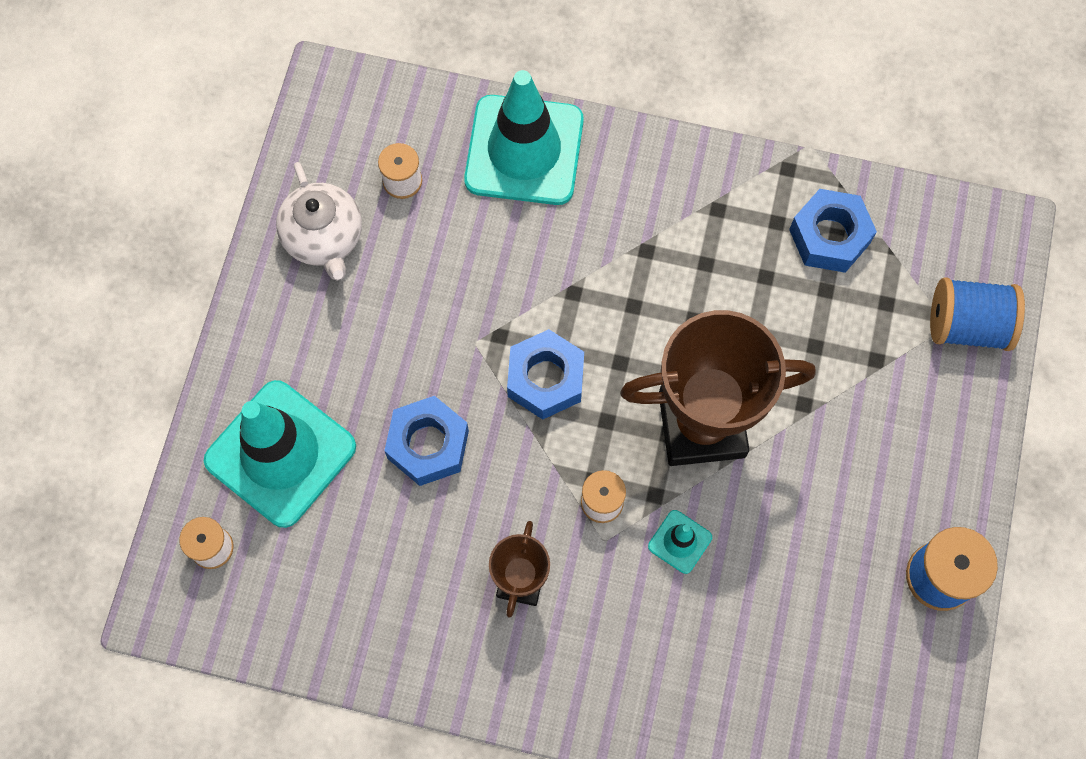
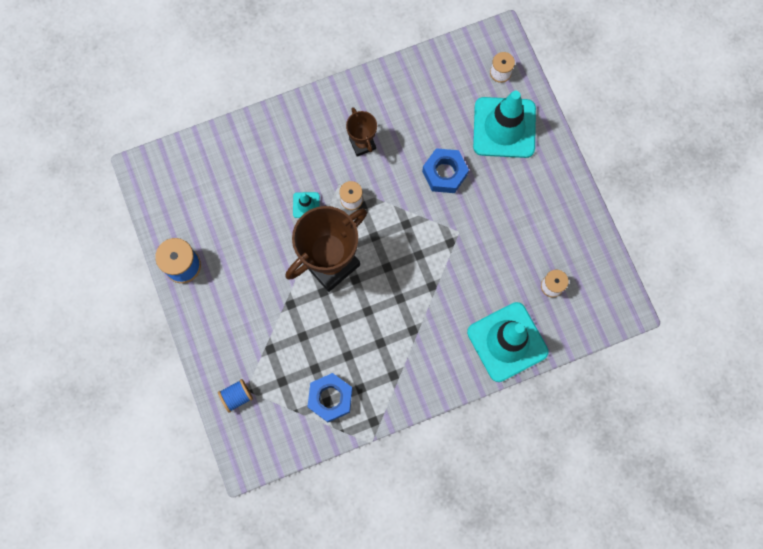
camera: 145 degrees right, 5 degrees up
(324, 238) = (564, 234): white teapot -> none
(545, 379) = (415, 237): blue nut -> none
(967, 325) = (237, 396): blue spool -> blue spool, size x0.63

